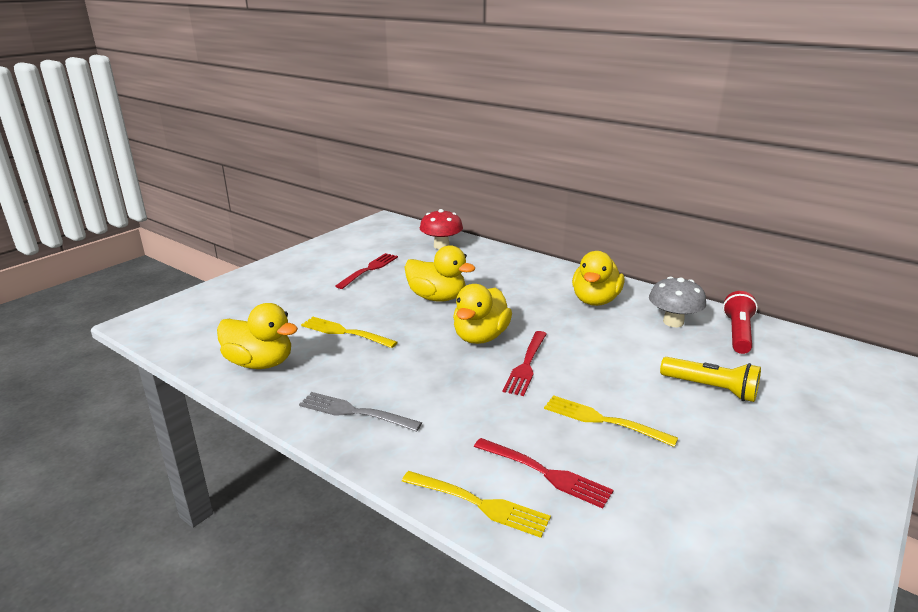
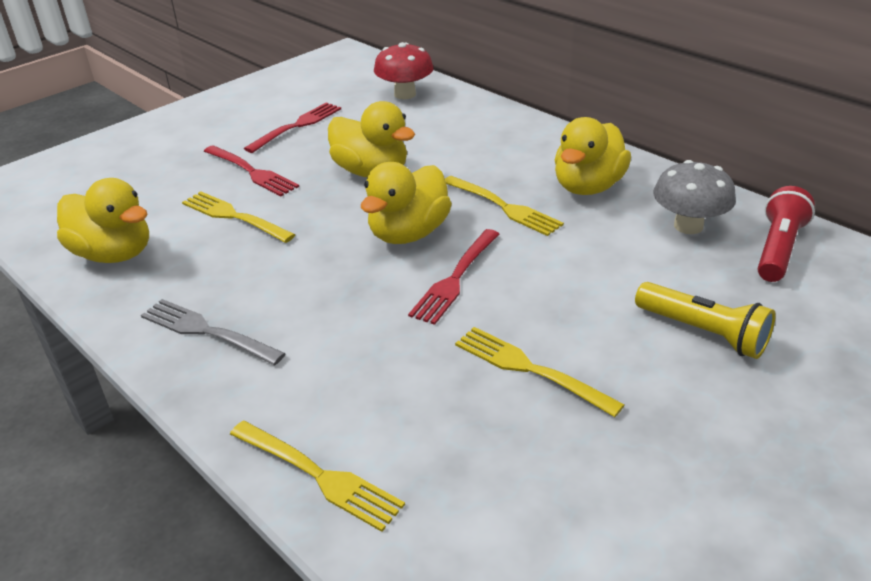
camera: 10 degrees right, 10 degrees up
(542, 316) = (504, 207): none -> yellow fork
(545, 473) = (422, 440): red fork -> red fork (252, 172)

